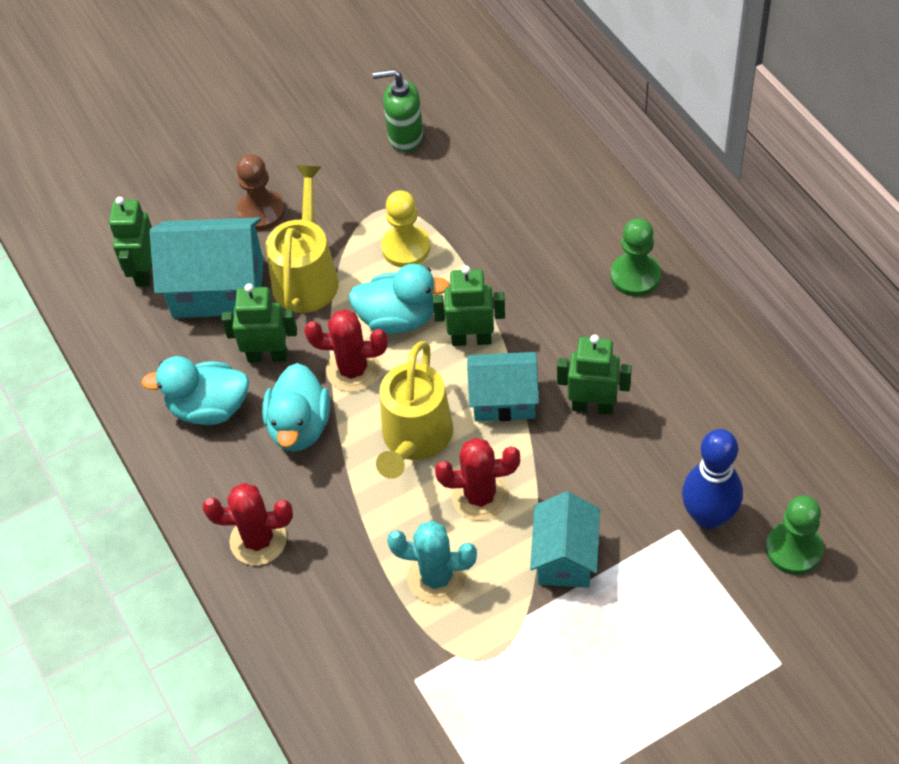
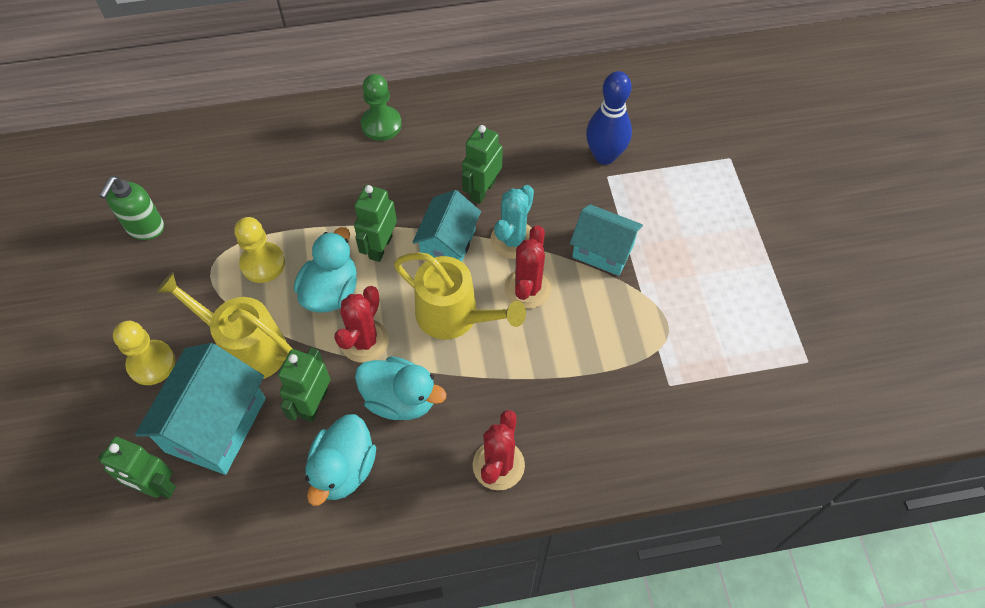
camera: 75 degrees left, 5 degrees up
(261, 211) = (151, 363): brown pawn -> yellow pawn
(436, 578) = (587, 341): turquoise cactus -> turquoise cactus (513, 240)
(793, 549) = (648, 120): green pawn -> none

